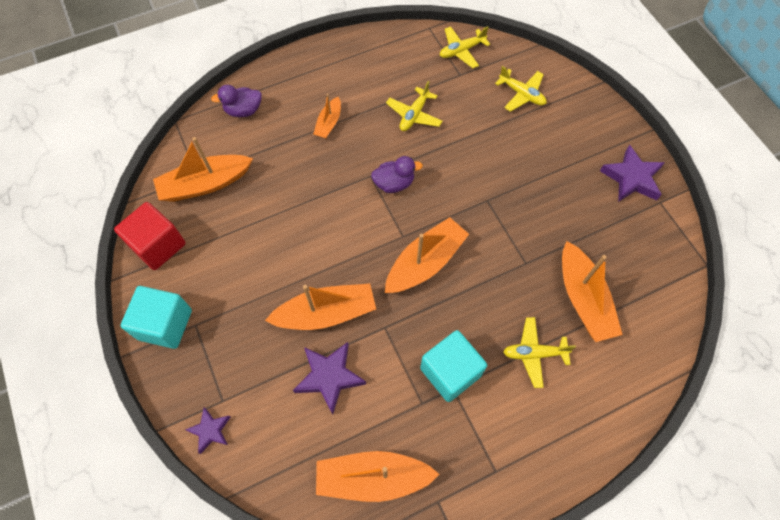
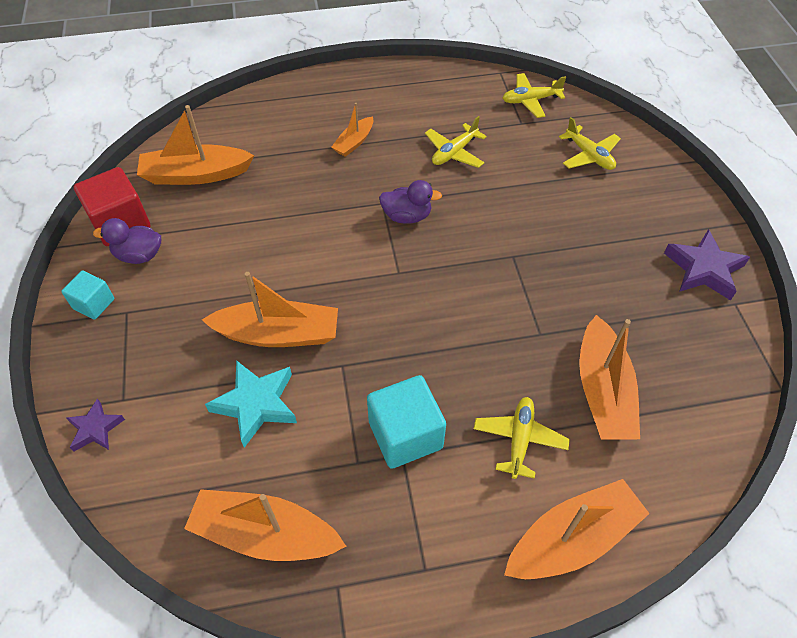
camera: 15 degrees right, 10 degrees down
(165, 324) = (94, 304): turquoise cube -> turquoise cube, size x0.59
(243, 110) = (265, 113): purple duck -> purple duck (139, 255)
(329, 377) = (256, 404): purple star -> turquoise star
(425, 262) = (415, 306): orange boat -> orange boat (572, 539)
(534, 353) = (519, 439): yellow plane -> yellow plane turned 90 degrees clockwise

